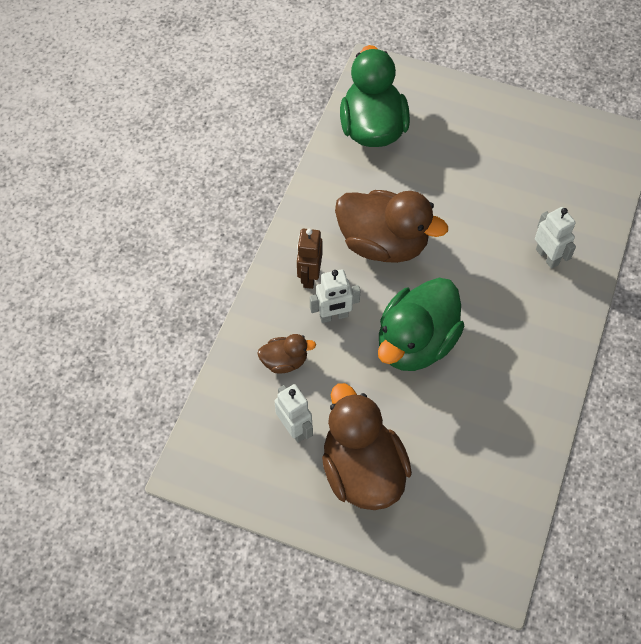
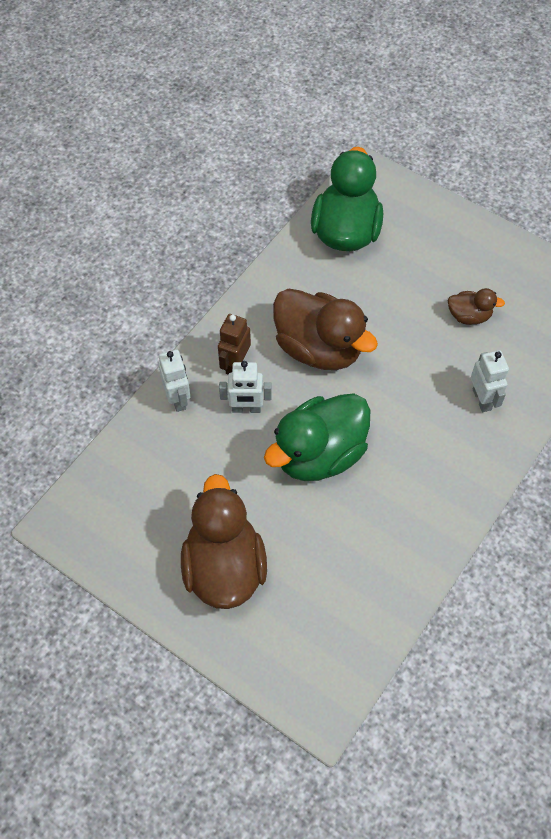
camera: 15 degrees right, 0 degrees up
(284, 361) = (184, 441): brown duck -> brown duck (469, 316)
(294, 428) = (172, 509): white robot -> white robot (178, 399)

